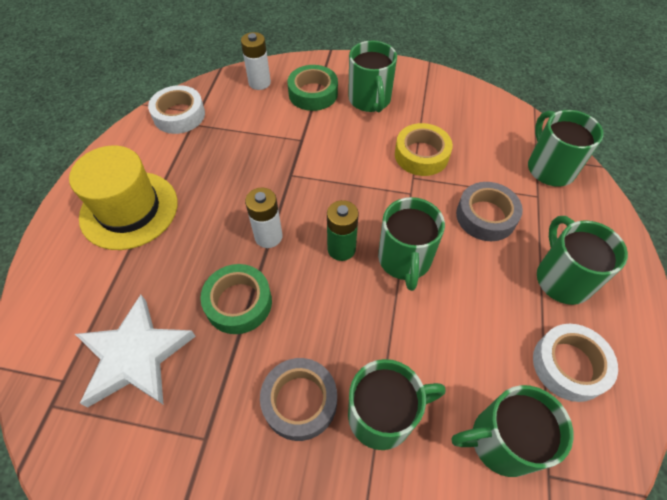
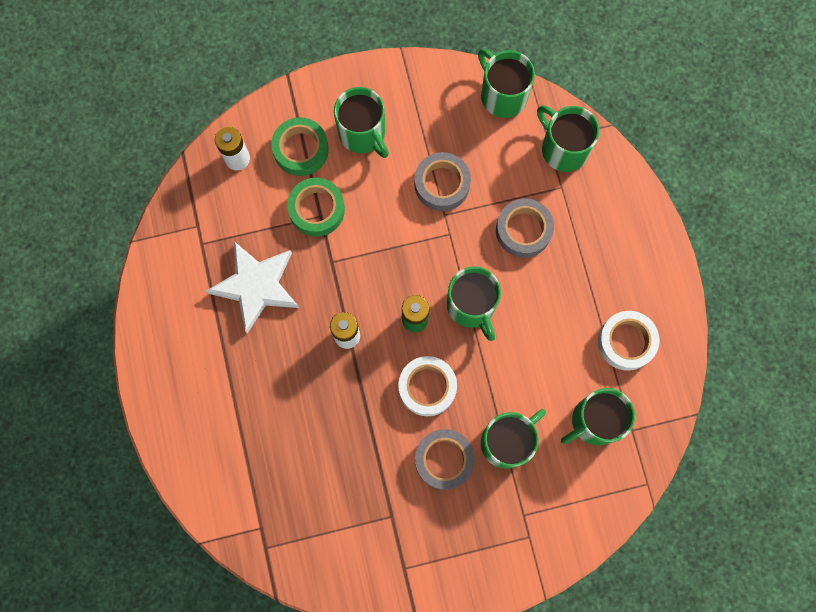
camera: 25 degrees left, 20 degrees up
(129, 210) = (207, 365): yellow hat -> none
(135, 355) = (302, 485): white star -> white star (256, 286)
(179, 115) = (181, 239): white tape -> white tape (427, 387)
(238, 303) = (356, 406): green tape -> green tape (317, 209)
(421, 155) = (442, 184): yellow tape -> grey tape
(562, 278) = (603, 266): green mug -> green mug (502, 95)

